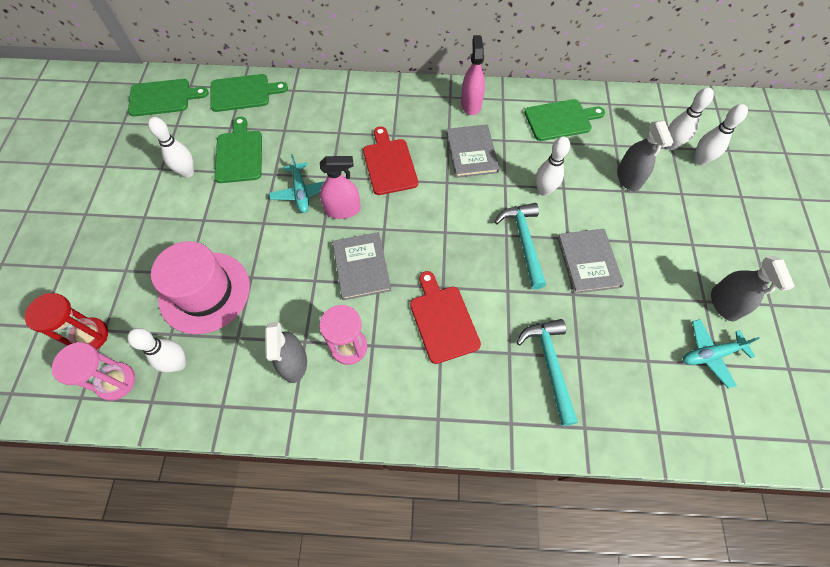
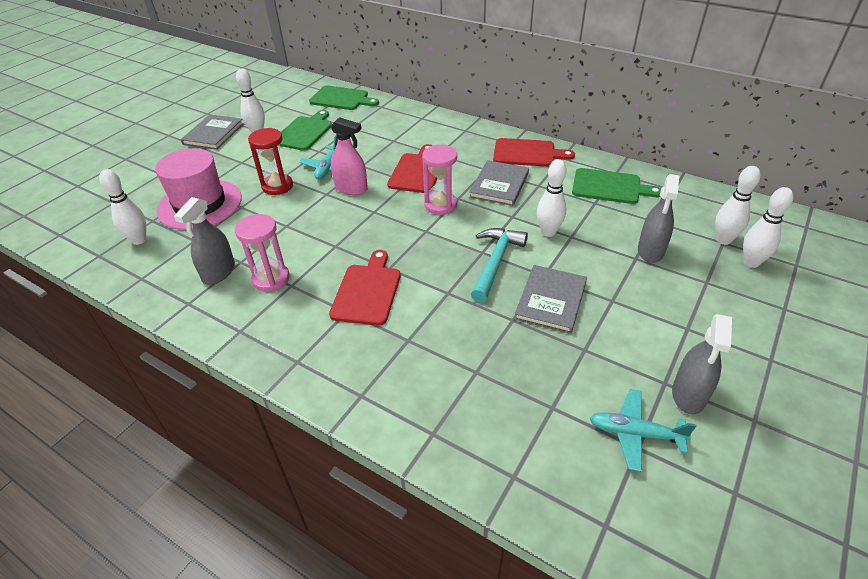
camera: 30 degrees right, 20 degrees down
(90, 336) = (101, 202): red hourglass -> red hourglass (277, 186)
(116, 382) = (89, 234): pink hourglass -> pink hourglass (440, 205)
(163, 97) = (282, 87): green cutting board -> none
(361, 267) = (331, 230): grey book -> grey book (213, 134)
(471, 104) = (527, 153): pink spray bottle -> red cutting board
(549, 365) = (440, 365): turquoise hammer -> none

